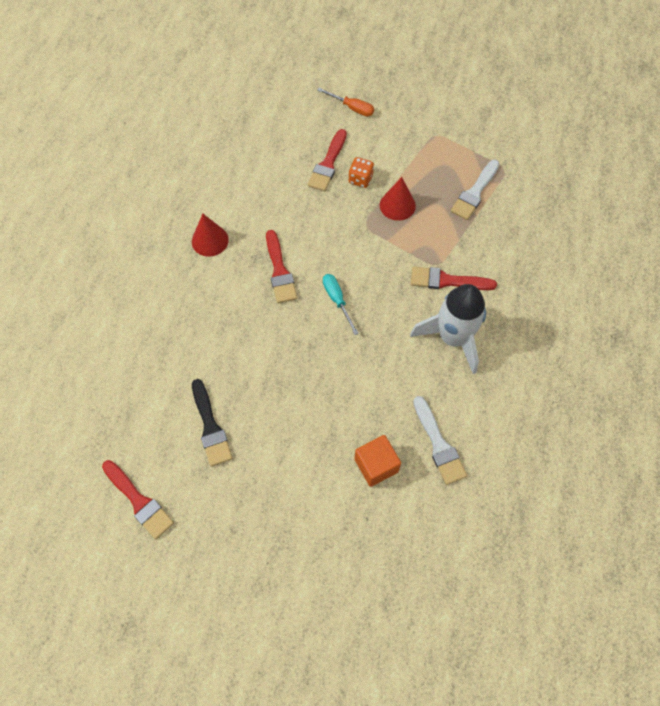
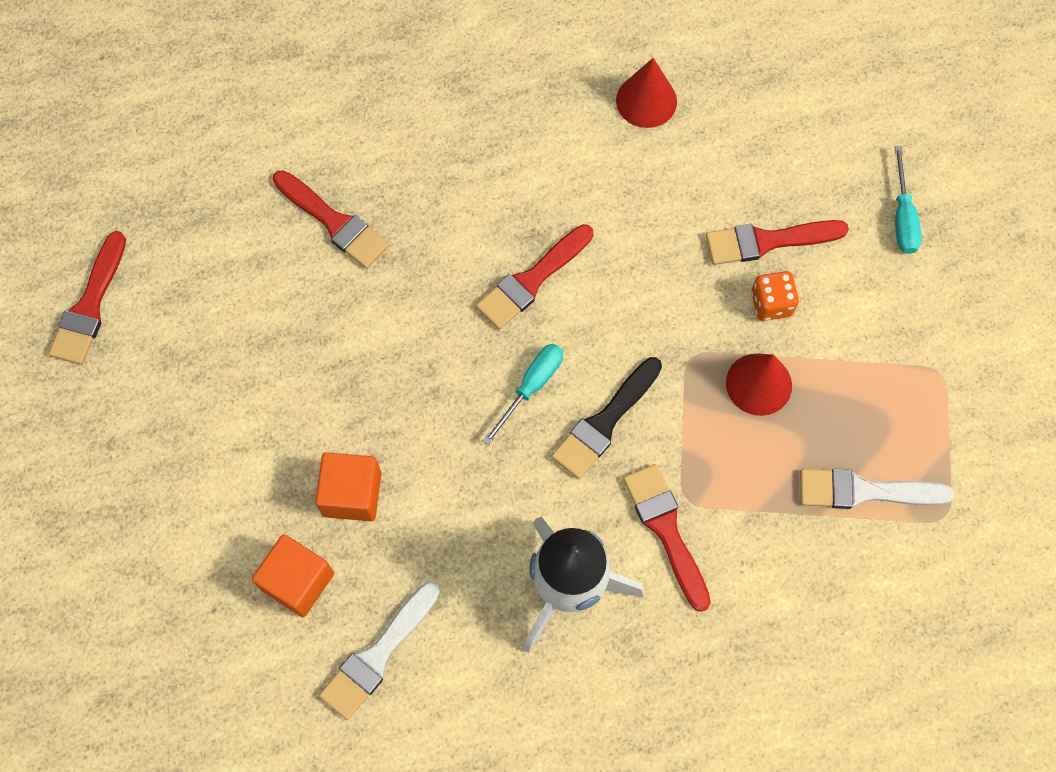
camera: 60 degrees right, 5 degrees up
(181, 346) = (334, 222): none -> red brush
(210, 240) = (524, 159): red cone -> red cone (646, 101)
(210, 427) = (237, 331): black brush -> black brush (604, 422)
(343, 414) = (352, 494): none -> orange cube
(352, 108) = (902, 217): orange screwdriver -> turquoise screwdriver

